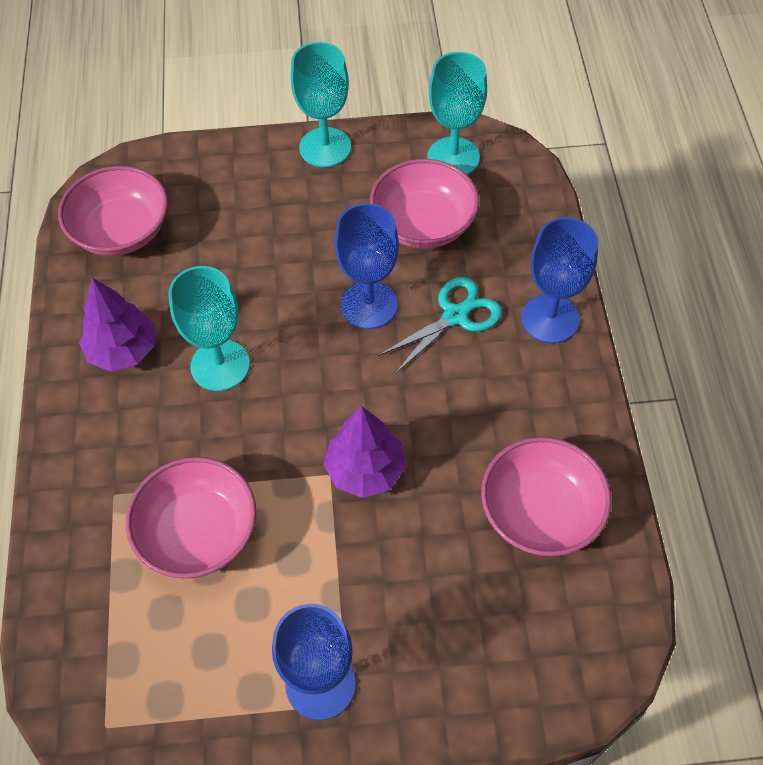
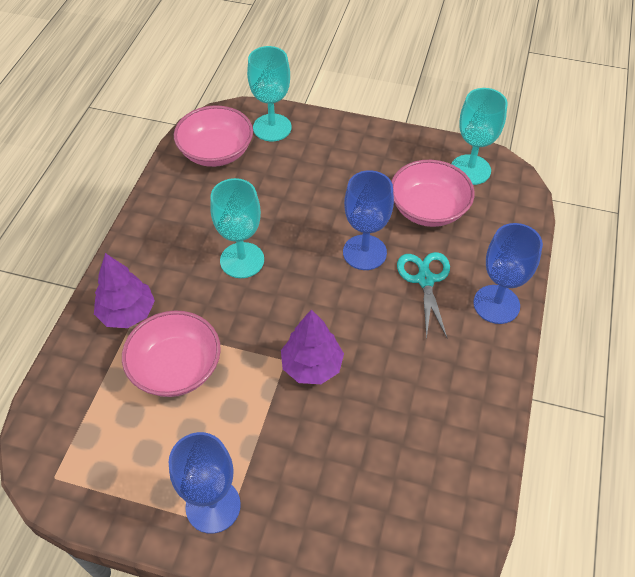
camera: 20 degrees right, 5 degrees down
(123, 350) = (181, 229): purple tree -> purple tree (127, 313)
(325, 147) = (379, 137): turquoise goblet -> turquoise goblet (272, 127)
(455, 316) = (425, 279): turquoise scissors -> turquoise scissors turned 75 degrees counterclockwise
(540, 512) = (430, 442): pink bowl -> none

